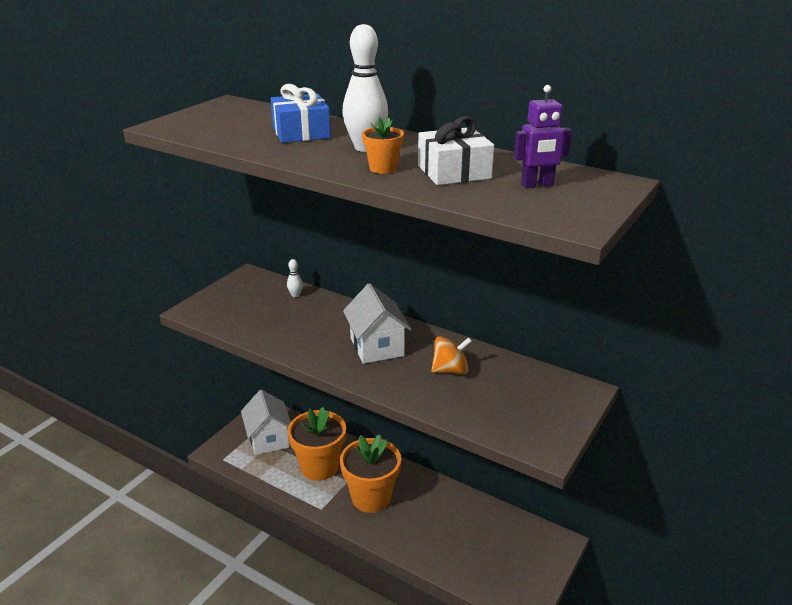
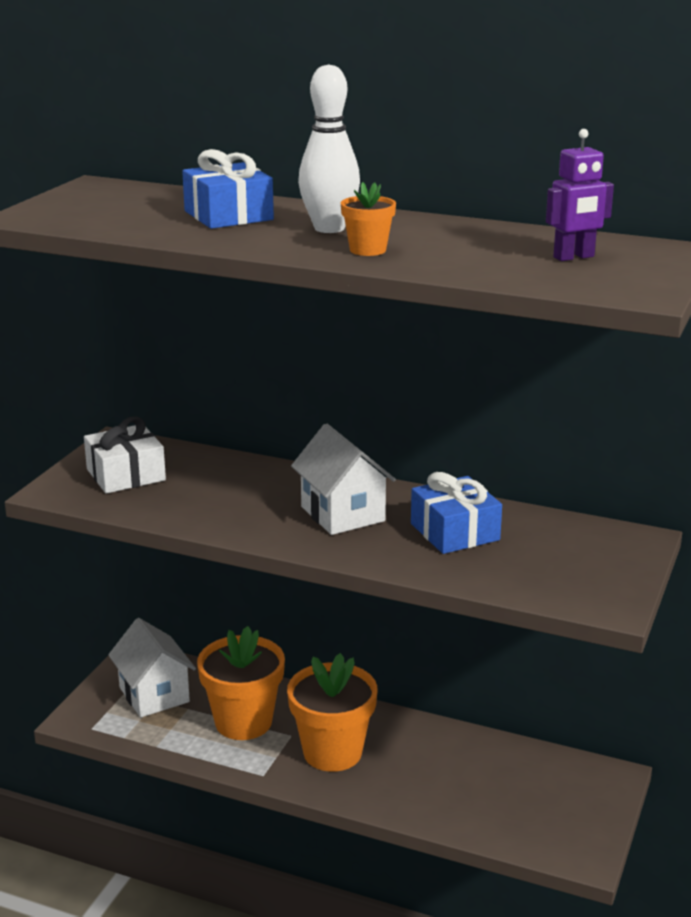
camera: 10 degrees left, 5 degrees down
(295, 295) = (198, 461): white bowling pin -> none
(450, 370) = (454, 532): orange spinning top -> blue gift
(454, 172) = (462, 249): white gift -> white gift (126, 475)

